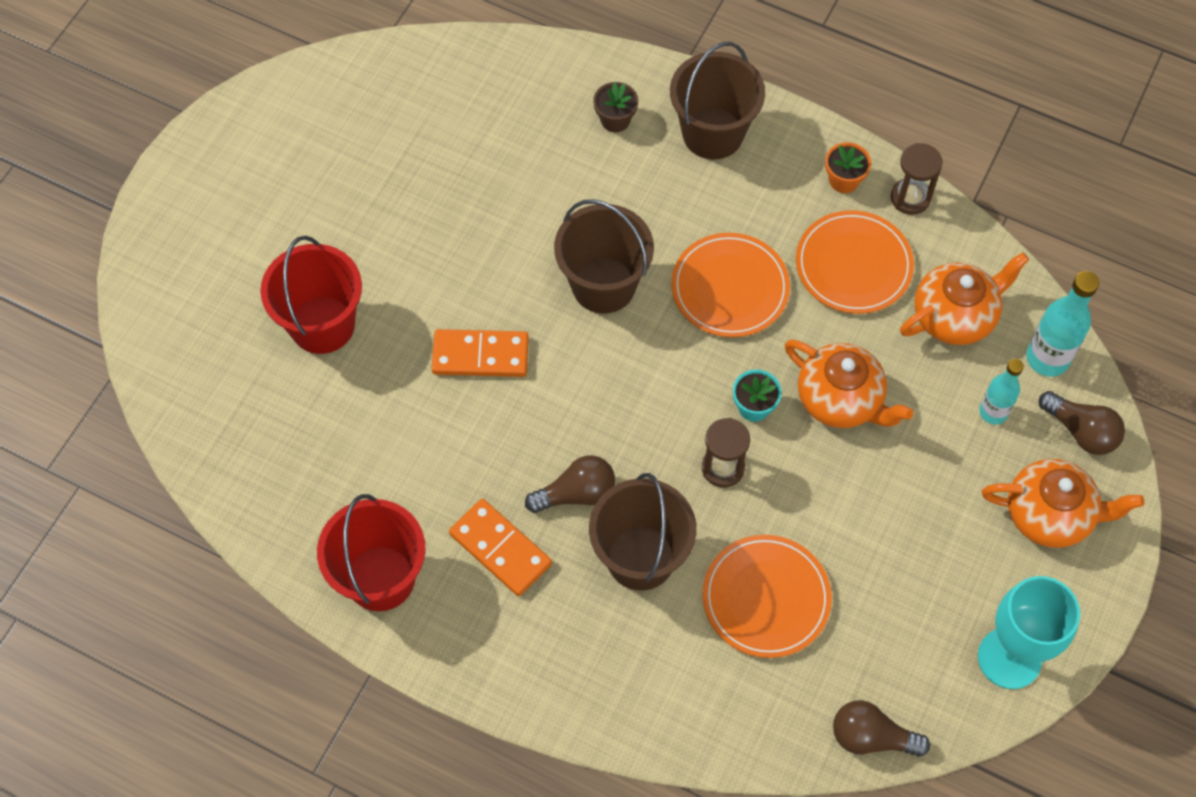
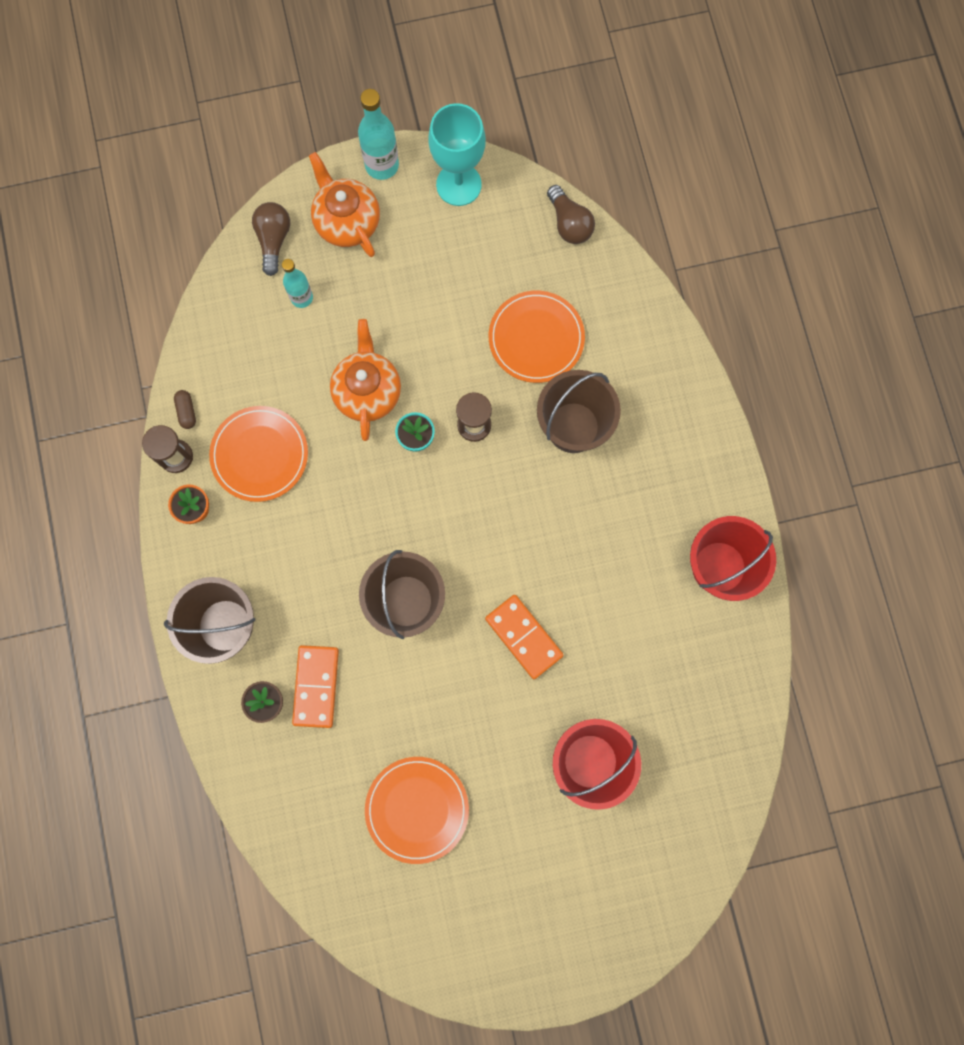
camera: 130 degrees left, 15 degrees up
(500, 549) = (639, 512): orange domino -> orange domino (316, 686)
(576, 493) = (565, 498): brown light bulb -> none
(730, 288) = (341, 519): orange plate -> orange plate (417, 809)
(949, 235) = (187, 411): none -> brown capsule
(955, 315) = (248, 366): orange teapot -> none
(1047, 358) = (236, 292): turquoise bottle -> turquoise bottle (382, 165)

